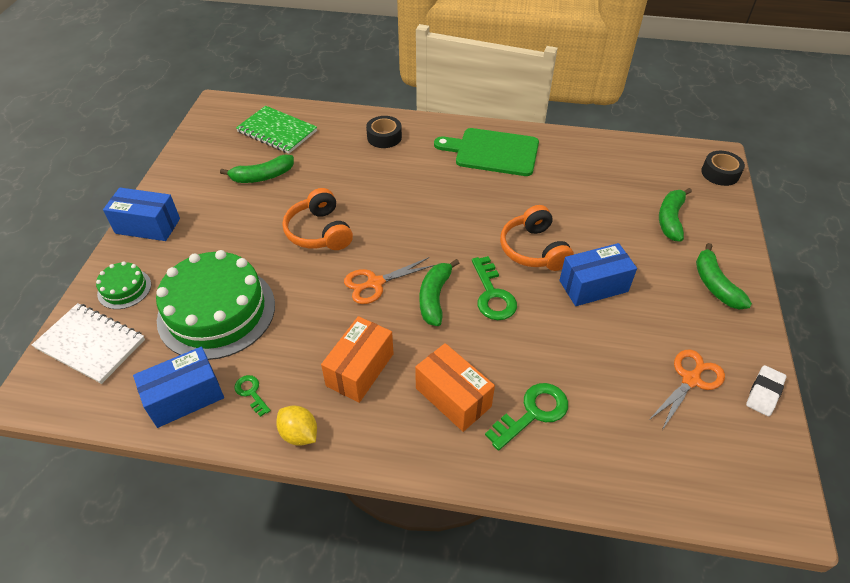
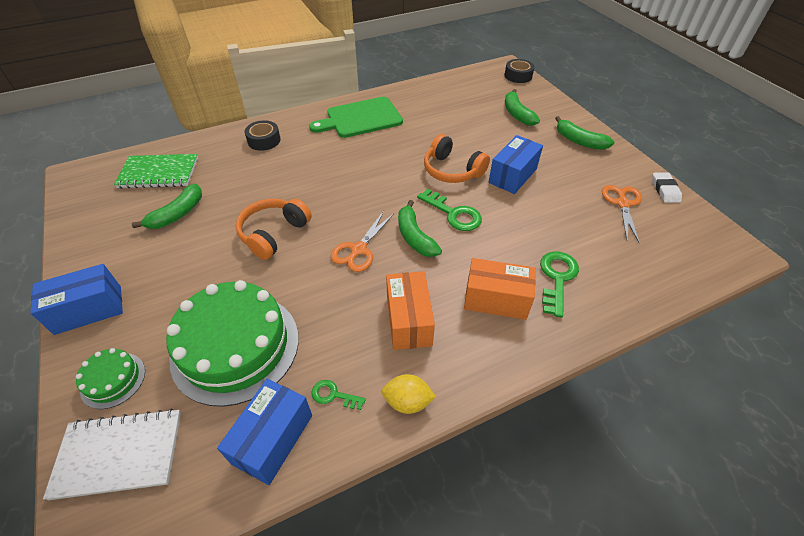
camera: 35 degrees left, 0 degrees up
(319, 232) = (274, 234): orange headphones -> orange headphones turned 90 degrees clockwise

